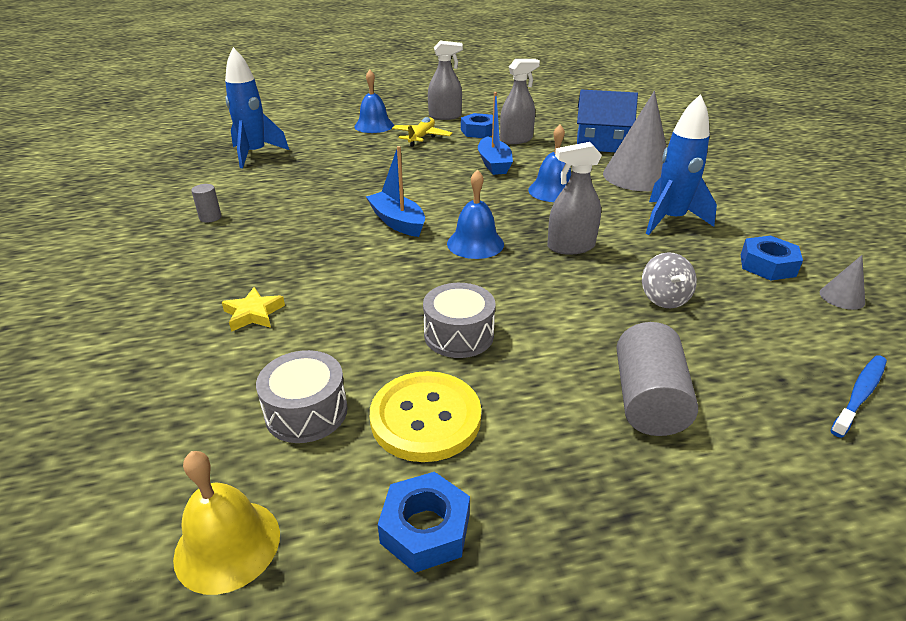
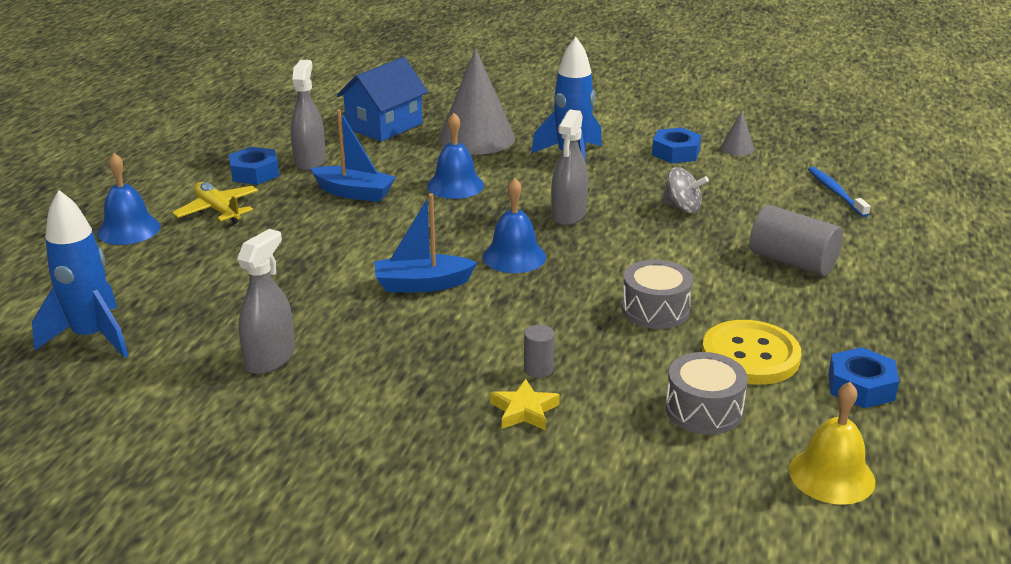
camera: 60 degrees left, 5 degrees down
(210, 217) = (259, 405): grey cylinder -> grey cylinder (538, 369)
(445, 116) = (174, 177): grey spray bottle -> grey spray bottle (270, 358)

